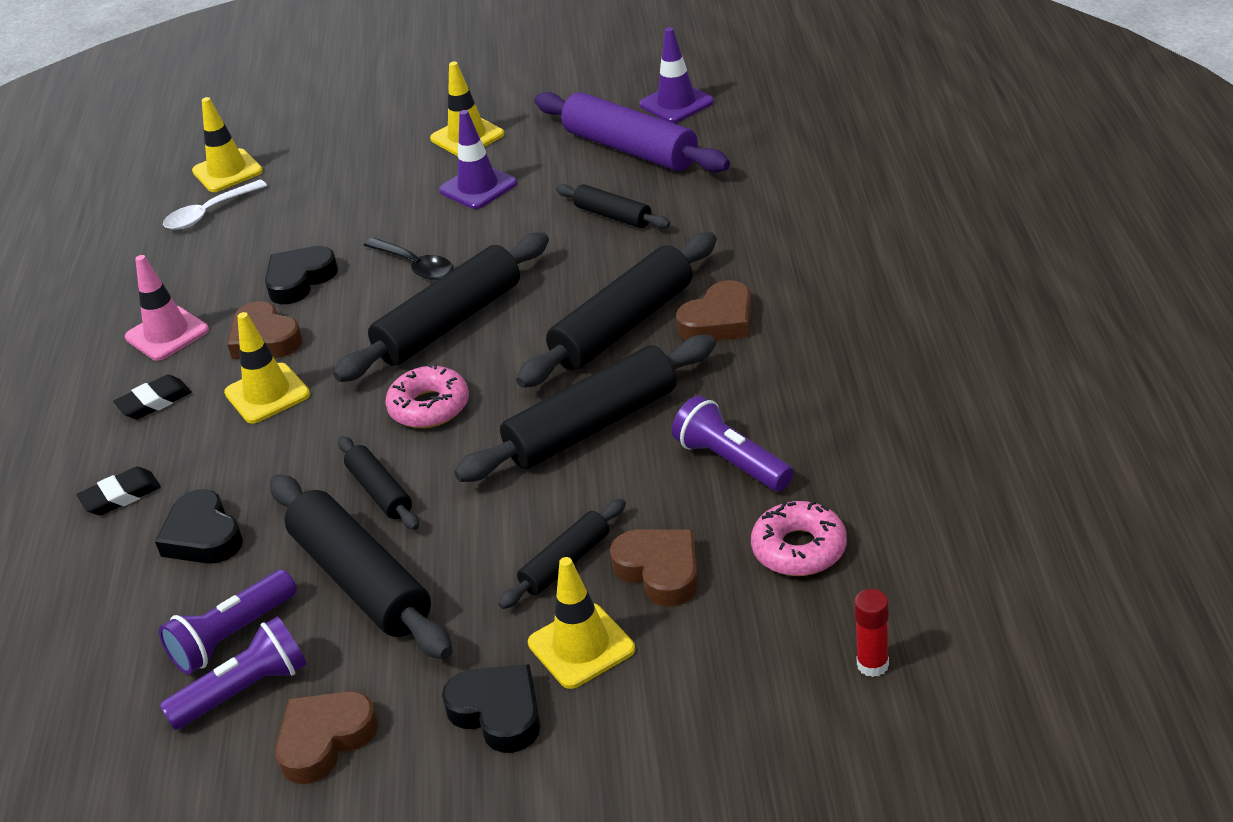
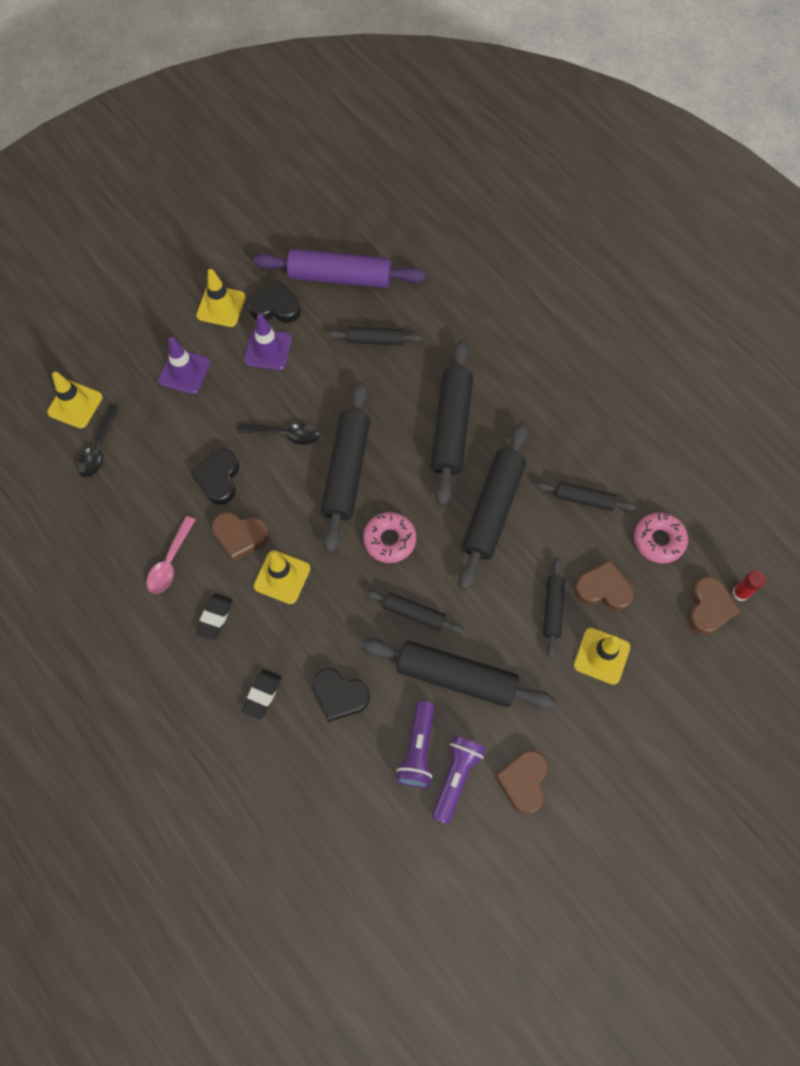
camera: 40 degrees left, 30 degrees up
(167, 334) = (170, 562): pink traffic cone -> pink spoon
(209, 213) = (98, 448): white spoon -> black spoon
(498, 713) = (594, 717): black heart -> black heart (276, 307)
(676, 103) = (337, 223): purple traffic cone -> purple traffic cone (184, 371)
(719, 321) = (502, 399): brown heart -> brown heart (709, 608)
(731, 462) = (584, 499): purple flashlight -> black rolling pin

